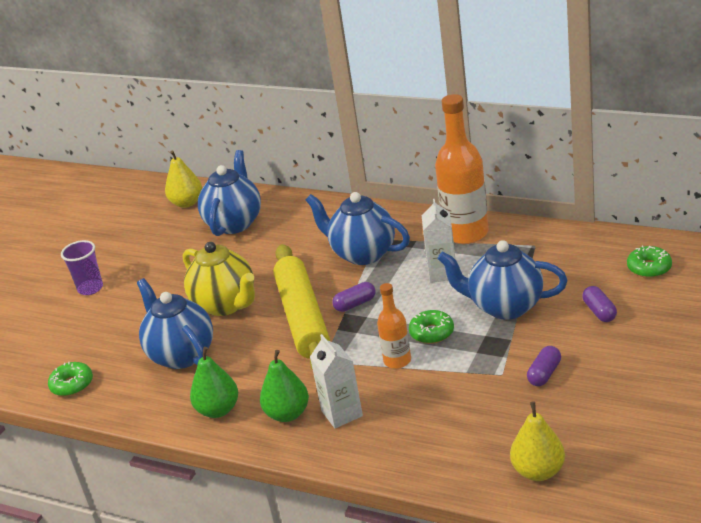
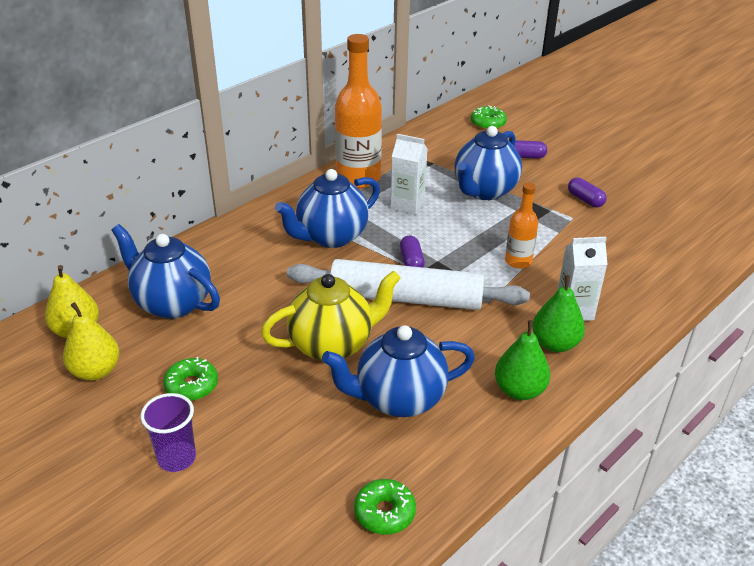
camera: 75 degrees left, 5 degrees up
(302, 318) = (405, 298): yellow rolling pin -> white rolling pin
(432, 333) = (491, 233): green donut -> green donut (192, 386)
(538, 471) = (699, 235): yellow pear -> yellow pear (96, 371)

